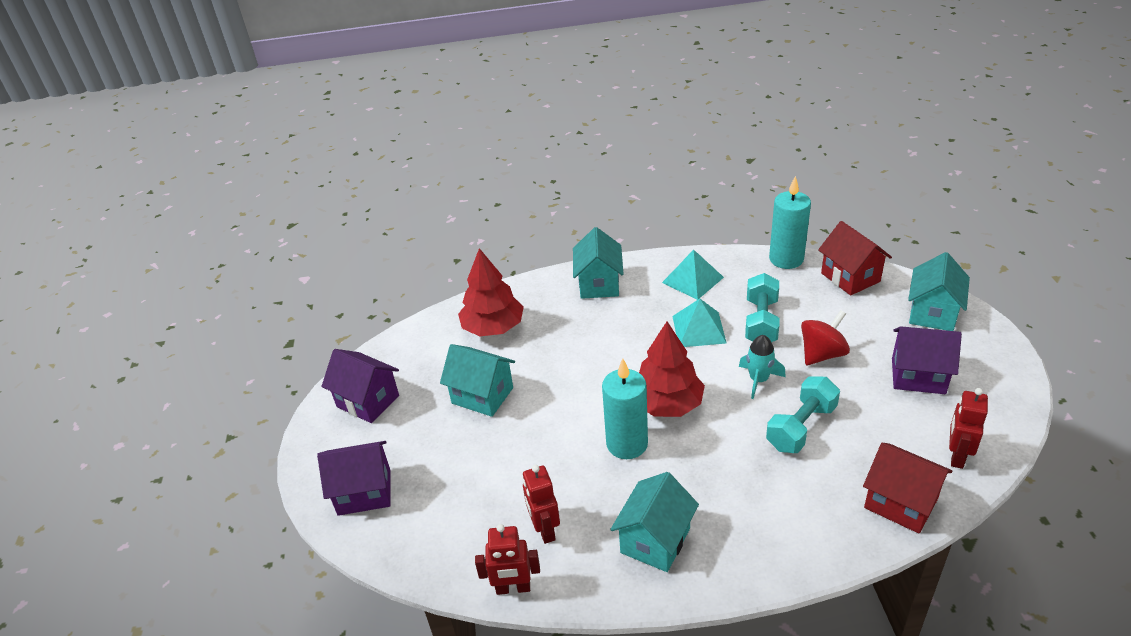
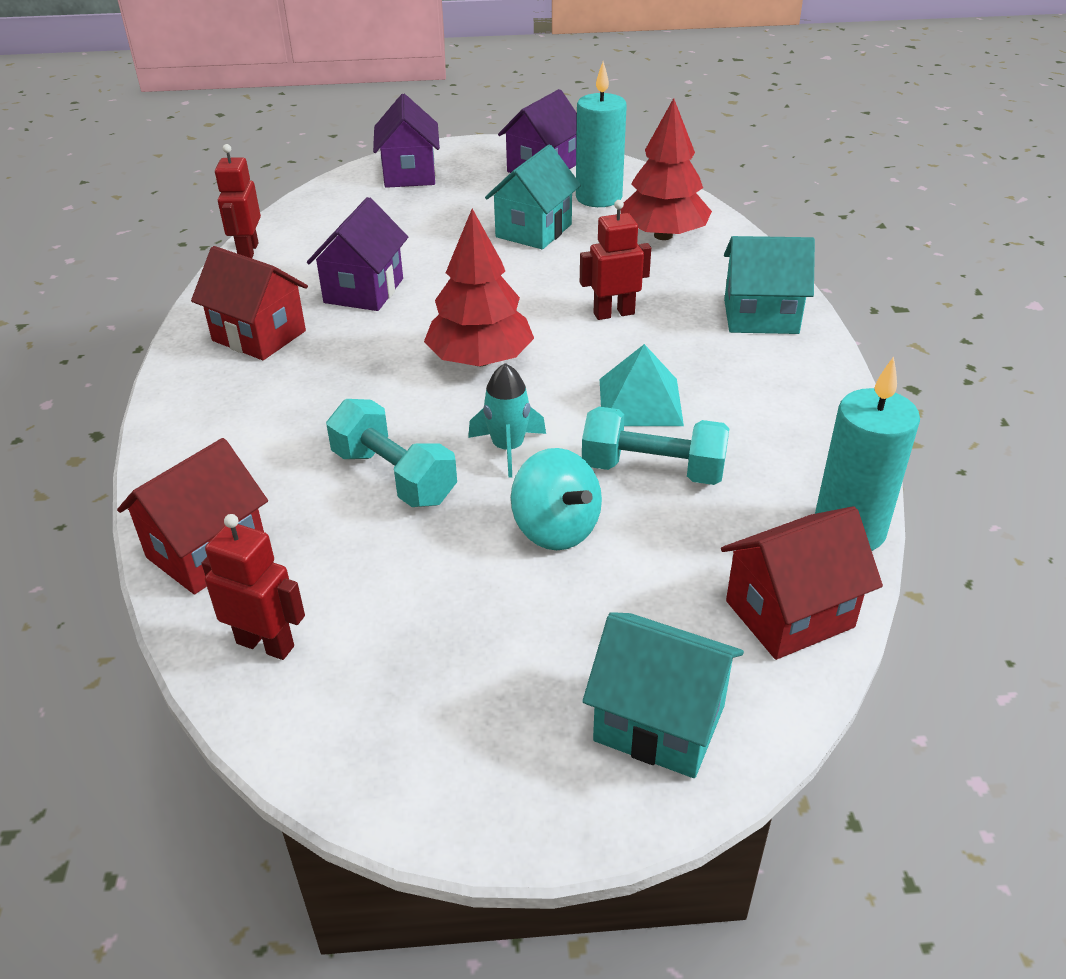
camera: 90 degrees right, 0 degrees up
(544, 529) = (312, 268): red robot -> red robot (613, 313)
(627, 444) = (417, 325): turquoise candle -> turquoise candle (598, 198)
(655, 540) = (259, 336): turquoise house -> red house
(692, 280) = (775, 407): turquoise pyramid -> none
(822, 354) = (556, 529): red spinning top -> turquoise spinning top
(918, 376) = (471, 645): purple house -> purple house (364, 291)

